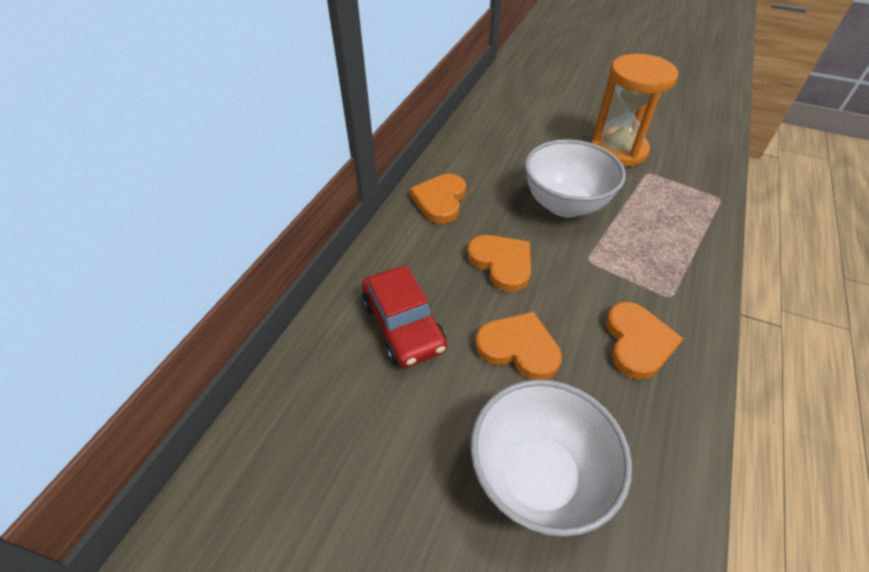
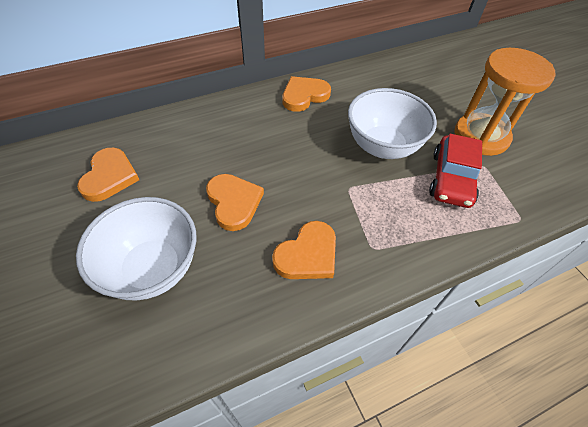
camera: 40 degrees right, 5 degrees up
(403, 325) = (193, 147): red car -> red car (451, 179)
(501, 263) = (290, 153): orange heart -> orange heart (110, 177)

